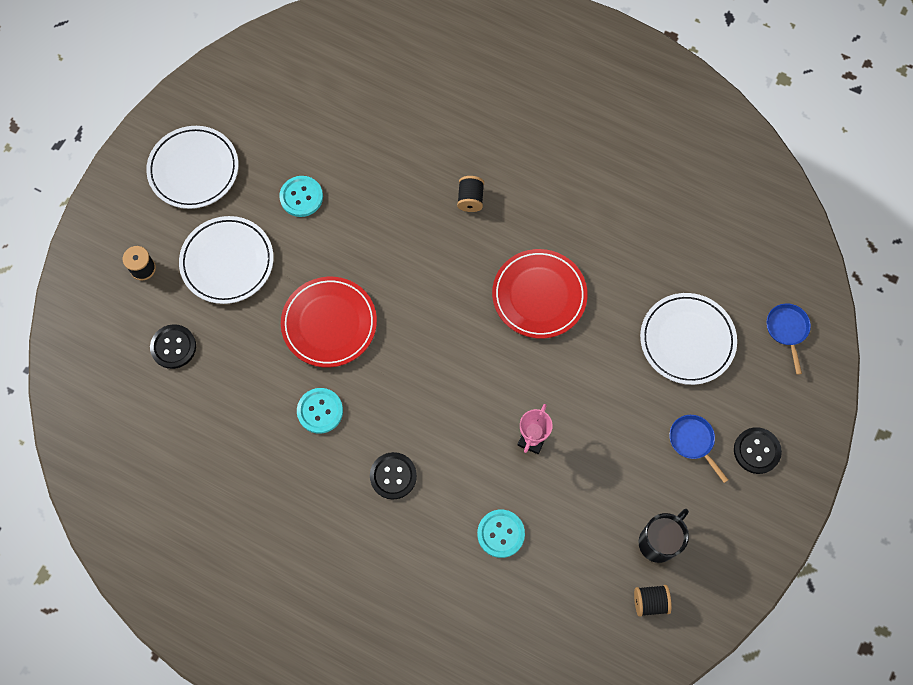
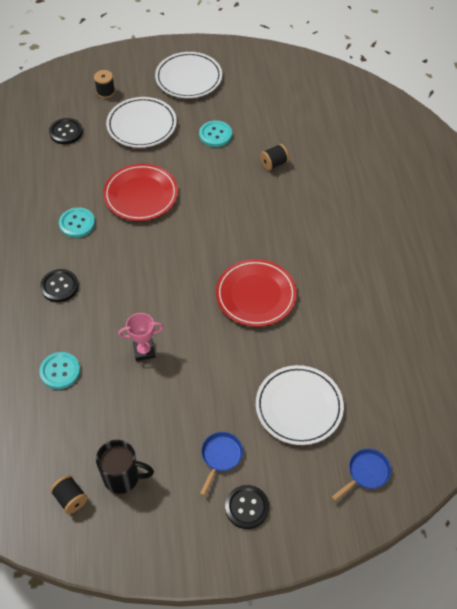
camera: 55 degrees right, 15 degrees down
(470, 199) = (292, 218): black spool -> black spool (274, 164)

